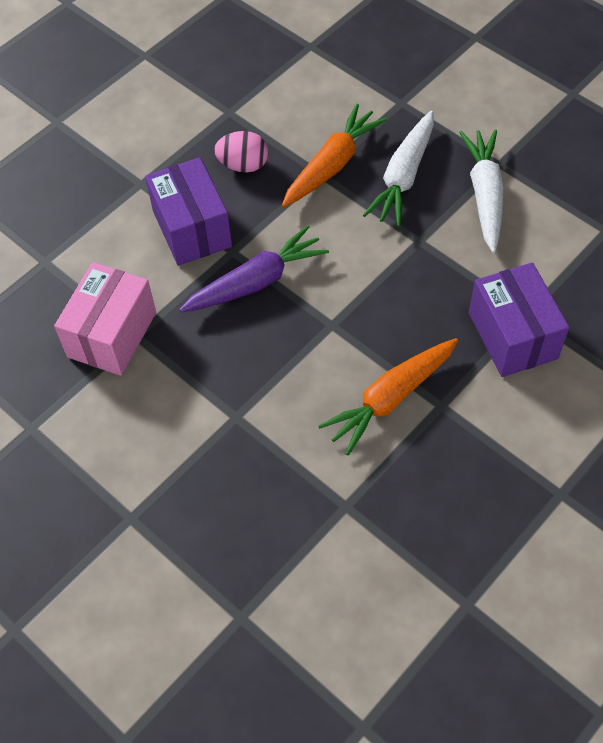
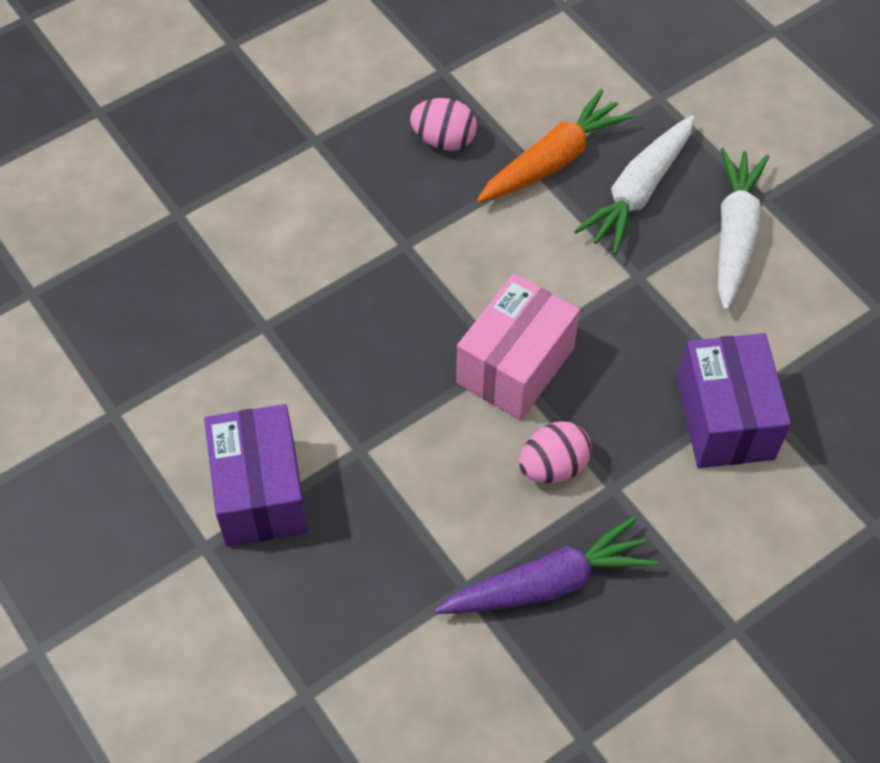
camera: 10 degrees right, 0 degrees up
(112, 334) = (235, 319): pink box -> pink box (515, 365)
(192, 228) = (362, 207): purple box -> purple box (260, 492)
(256, 282) = (423, 288): purple carrot -> purple carrot (547, 583)
(391, 398) = (553, 466): orange carrot -> pink egg

